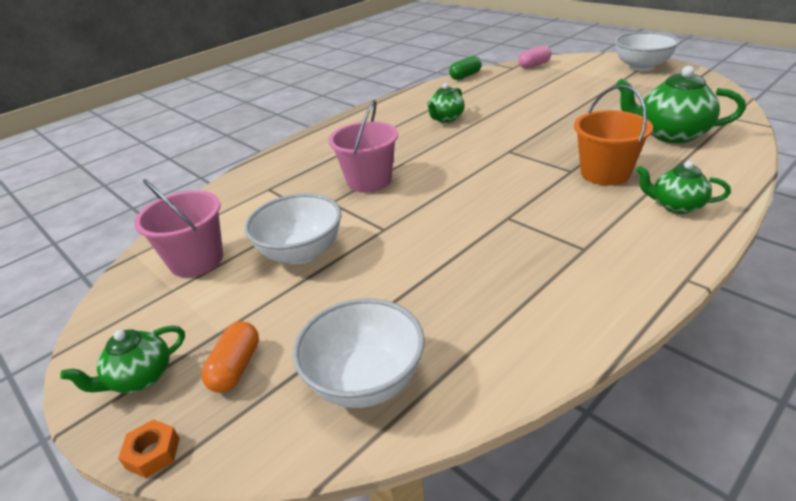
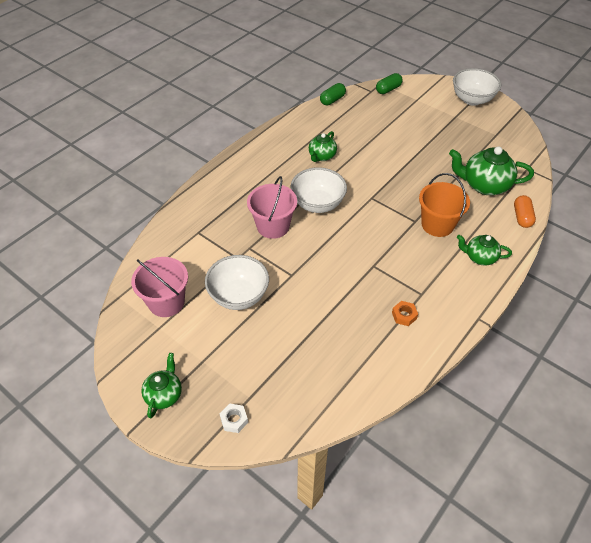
camera: 10 degrees left, 15 degrees up
(140, 378) = (164, 394): green teapot -> green teapot turned 150 degrees clockwise
(153, 453) = (191, 441): orange nut -> orange nut (404, 315)
(236, 367) = (221, 386): orange capsule -> orange capsule (522, 217)
(239, 421) = (234, 420): none -> white nut
(365, 381) = (300, 392): white bowl -> white bowl (318, 204)
(534, 65) = (388, 89): pink capsule -> green capsule

